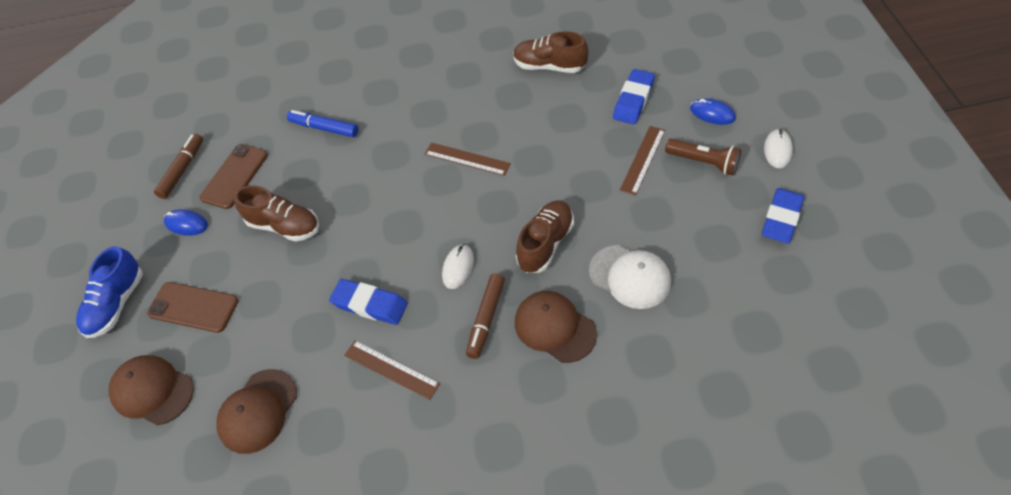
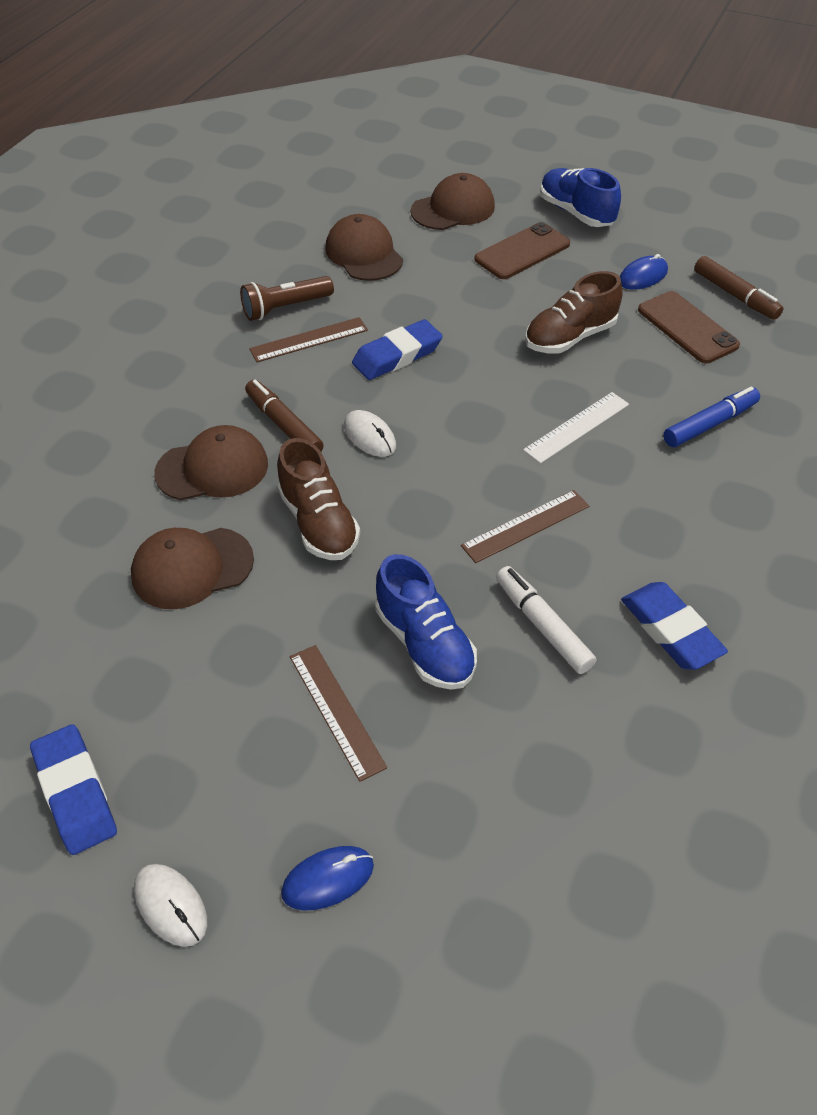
camera: 120 degrees right, 5 degrees down
(371, 179) = (577, 427): none -> white ruler
(524, 120) = (542, 625): none -> white marker
(549, 66) = (636, 730): brown shoe -> none
(576, 153) = (424, 643): none -> blue shoe
(630, 277) = (192, 568): white cap -> brown cap
(633, 100) = (459, 789): blue eraser -> blue eraser (670, 630)
(704, 162) = (255, 781): brown flashlight -> brown flashlight (285, 308)

